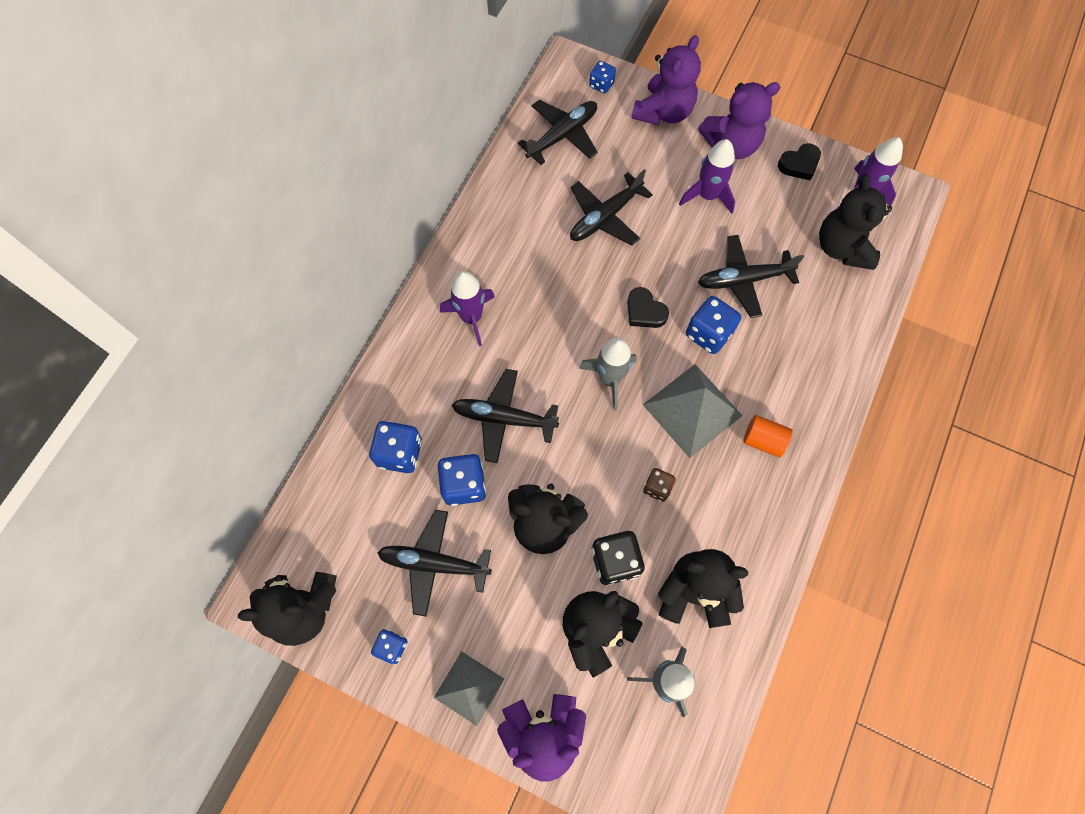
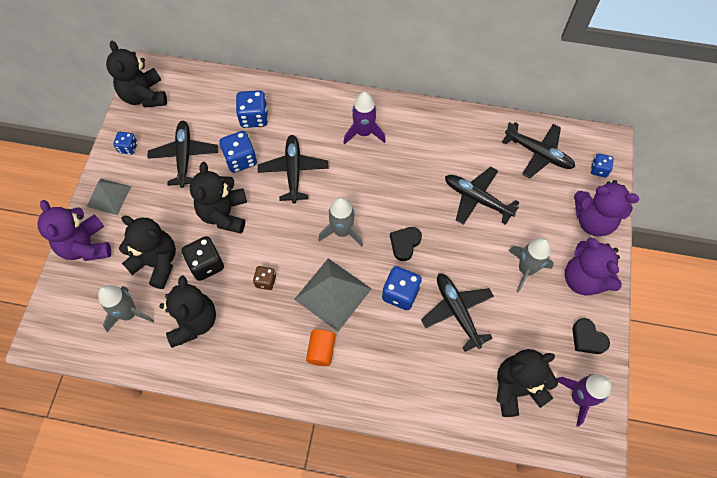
camera: 75 degrees right, 5 degrees down
(707, 195) = (526, 269): purple rocket -> grey rocket

